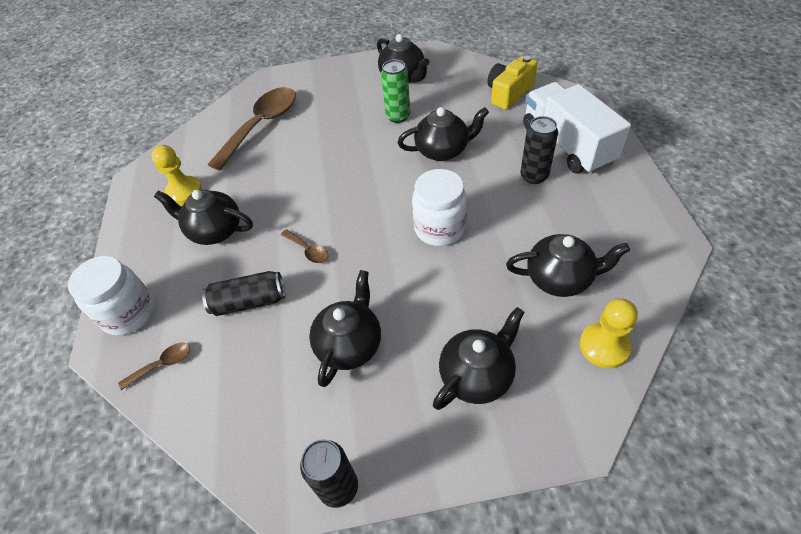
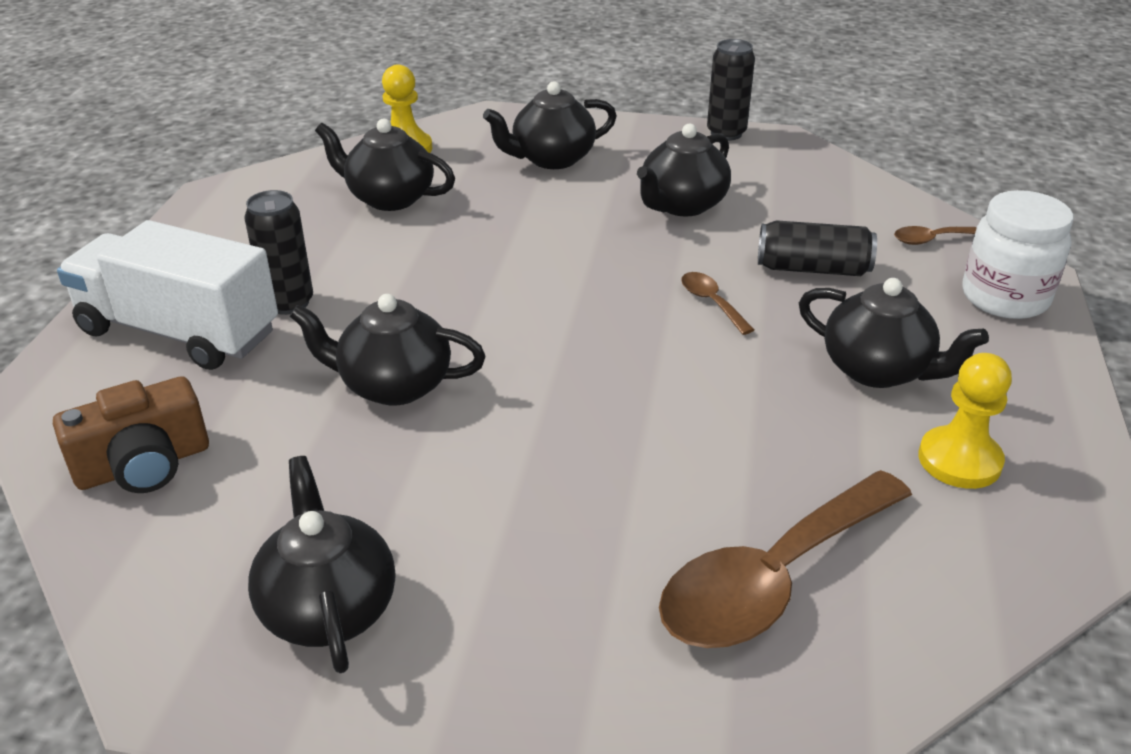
camera: 165 degrees left, 15 degrees down
(398, 116) = (425, 489): green can -> none
(439, 228) = (494, 278): white jar -> none
(509, 93) = (144, 465): yellow camera -> brown camera
(567, 144) = (179, 332): white truck -> white truck turned 120 degrees clockwise

